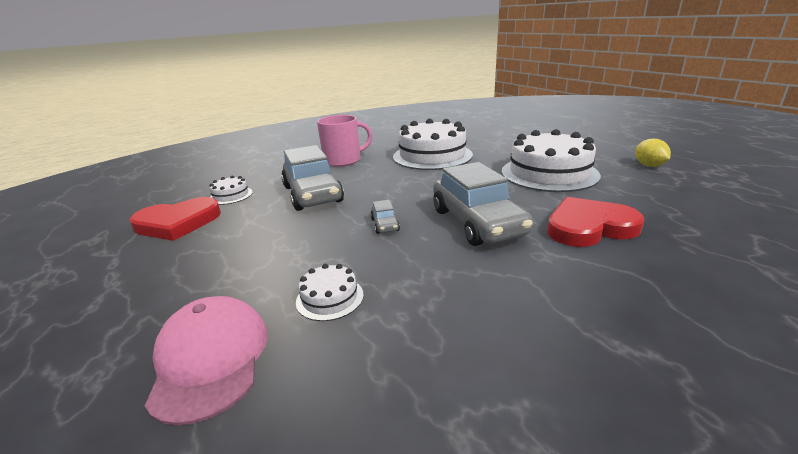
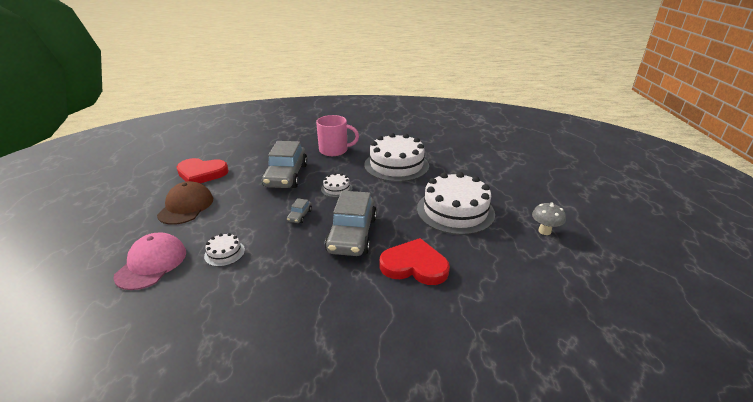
camera: 25 degrees right, 5 degrees up
(193, 265) = (186, 206): none -> brown cap
(231, 195) = (243, 161): white cake -> white cake (336, 188)
(649, 165) = (544, 231): yellow lemon -> grey mushroom

